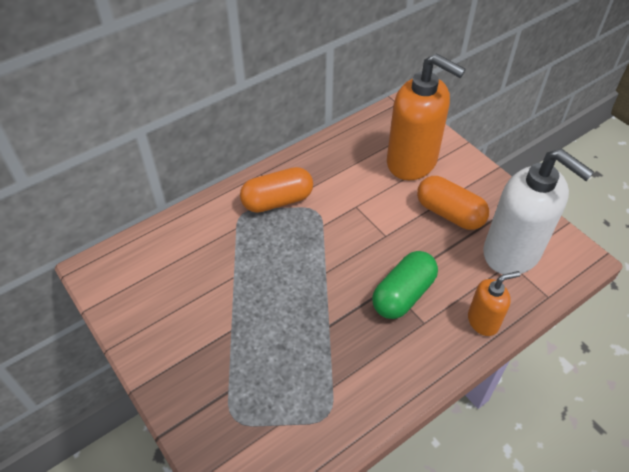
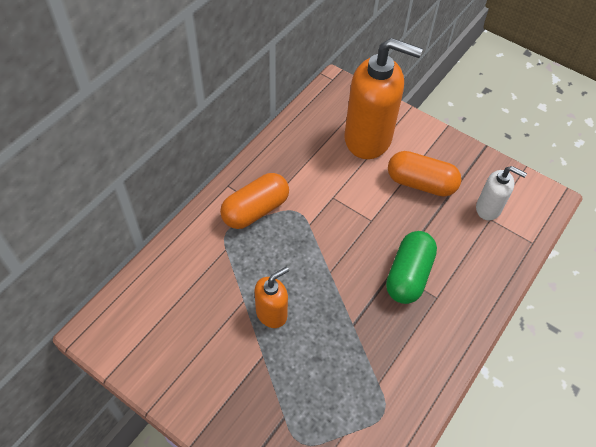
camera: 20 degrees left, 5 degrees up
(483, 321) = (486, 281): orange soap dispenser -> orange soap dispenser (272, 313)
(512, 253) = (488, 208): white soap dispenser -> white soap dispenser, size x0.51

